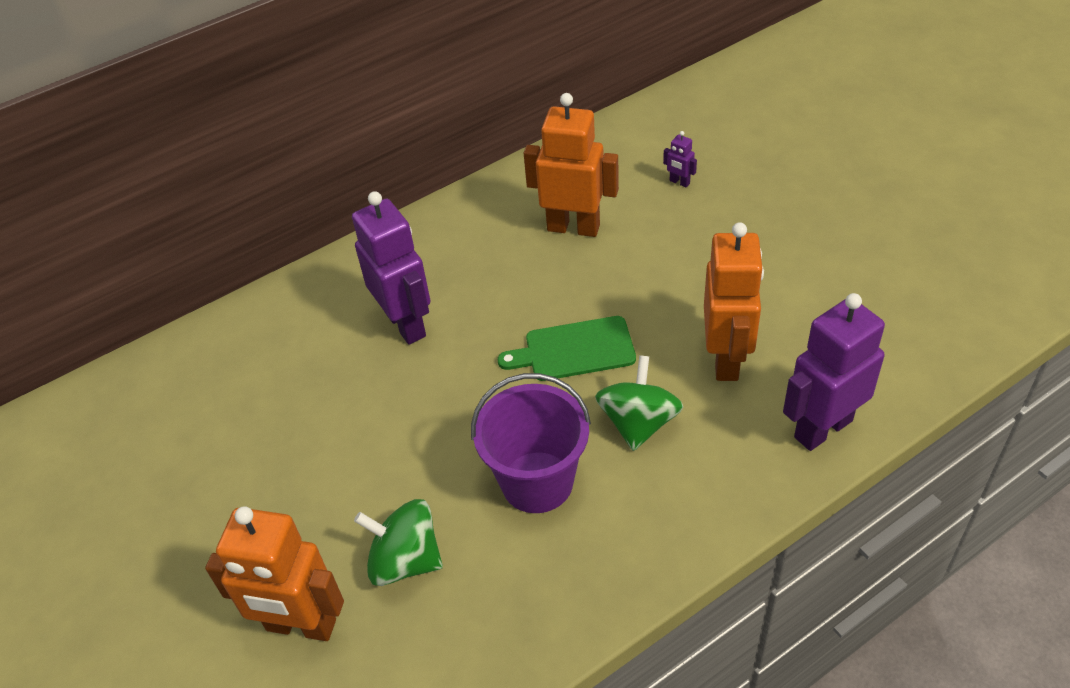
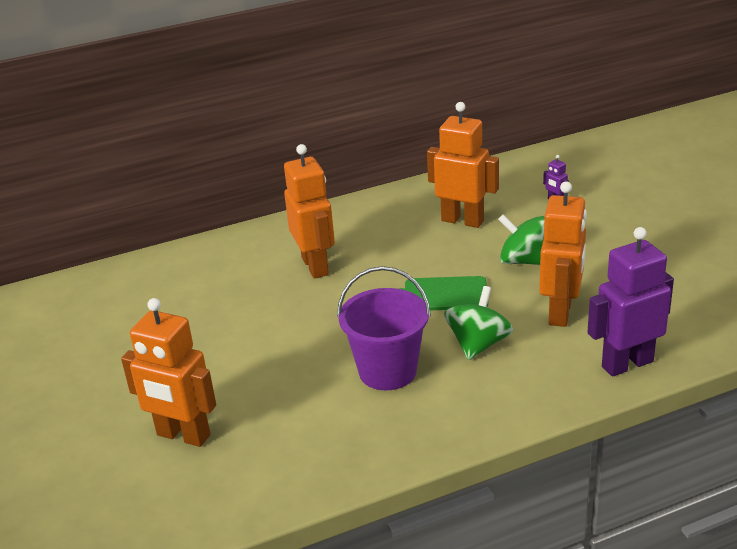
camera: 10 degrees right, 15 degrees down
(405, 561) = (272, 406): green spinning top -> green spinning top (524, 261)
(406, 324) = (315, 266): purple robot -> orange robot

